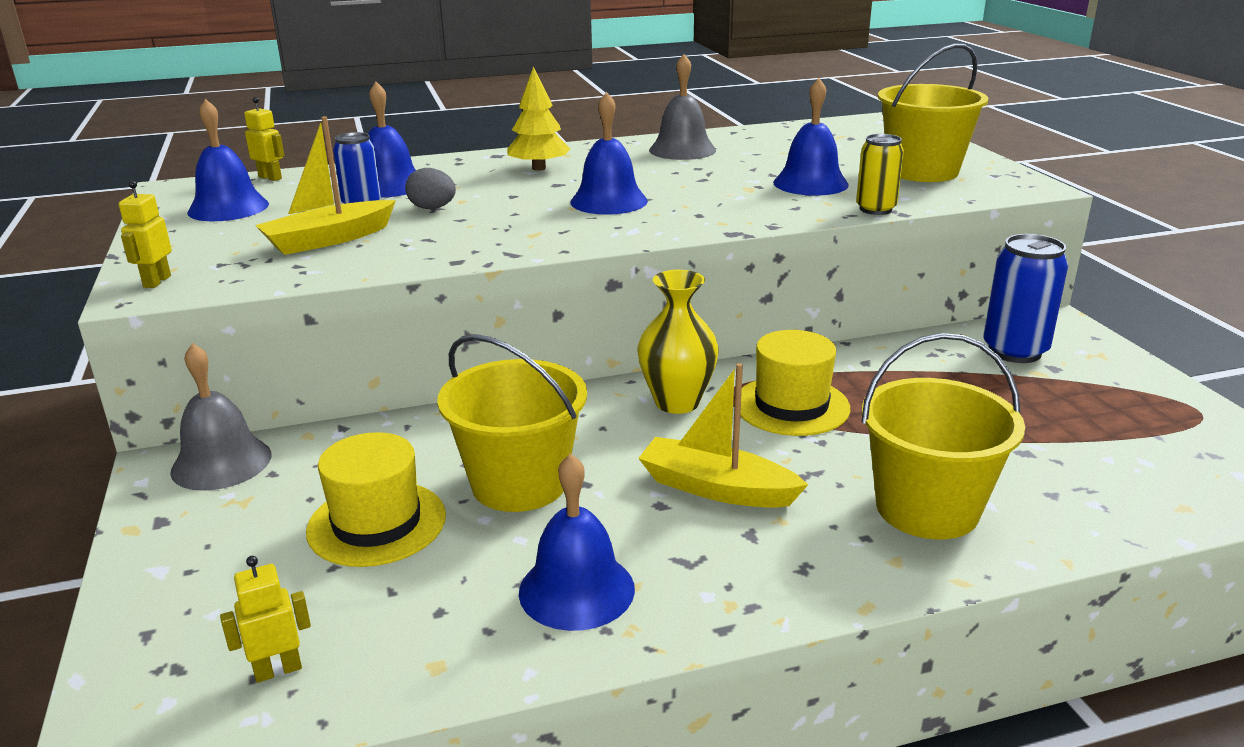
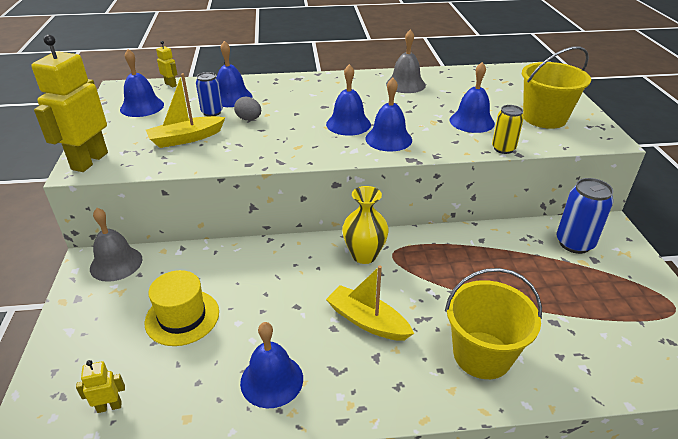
camera: 10 degrees right, 10 degrees up
(157, 281) = (89, 161): yellow robot -> yellow robot, size x2.27
(519, 483) = (262, 301): yellow bucket -> none
(539, 168) = (318, 92): yellow tree -> none
(684, 213) = (388, 139): none -> blue bell
(791, 406) = (428, 267): yellow hat -> none

